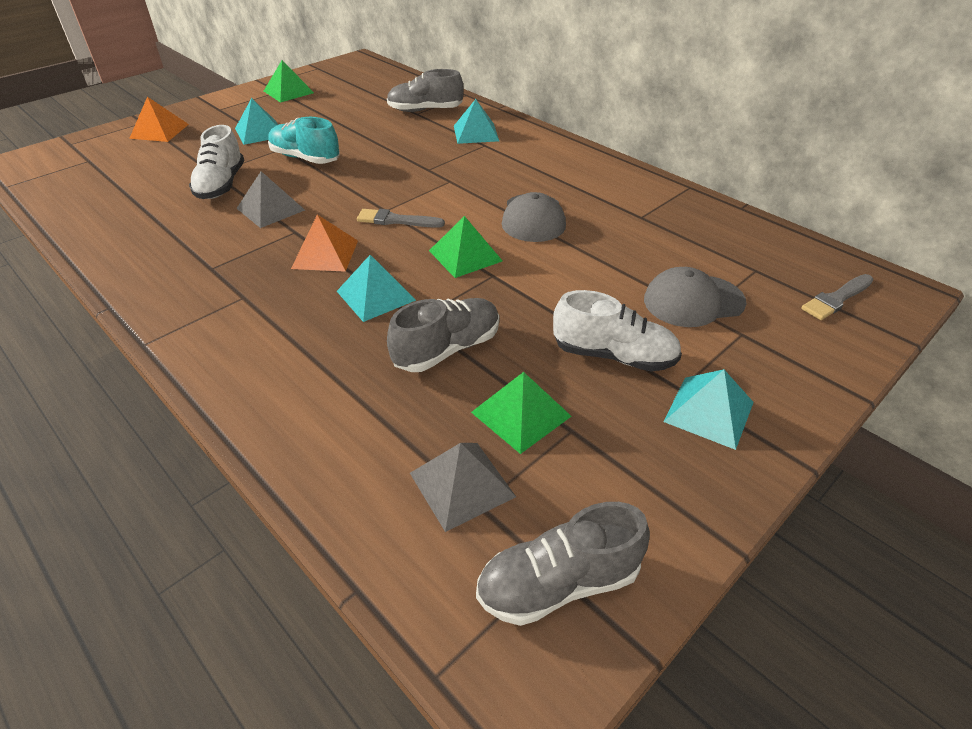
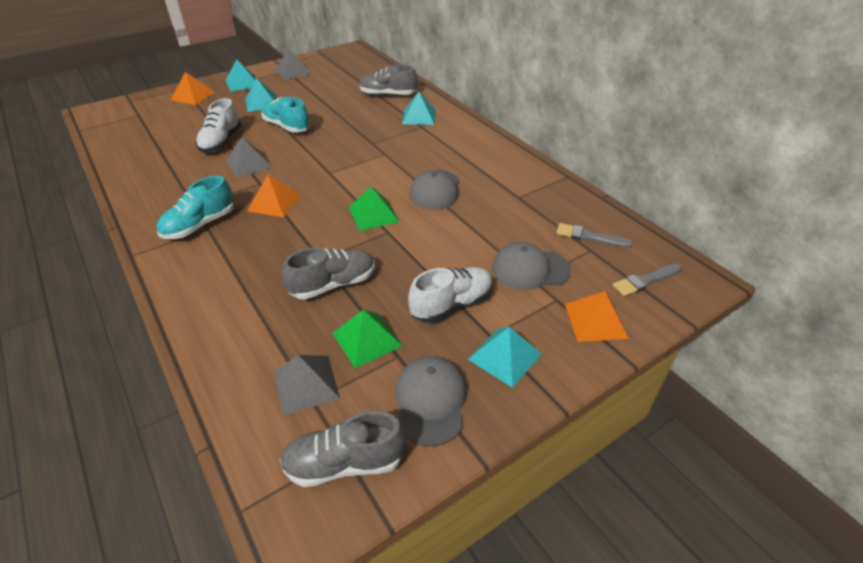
camera: 10 degrees right, 0 degrees up
(230, 293) = (200, 225): none -> turquoise shoe
(288, 92) = (293, 71): green pyramid -> grey pyramid
(376, 295) = (298, 238): turquoise pyramid -> turquoise pyramid (242, 83)
(396, 220) = (334, 181): grey brush -> grey brush (589, 237)
(614, 355) = (451, 304): white shoe -> white shoe turned 60 degrees counterclockwise
(639, 482) = (430, 401): none -> grey cap
(800, 353) = (595, 320): none -> orange pyramid

